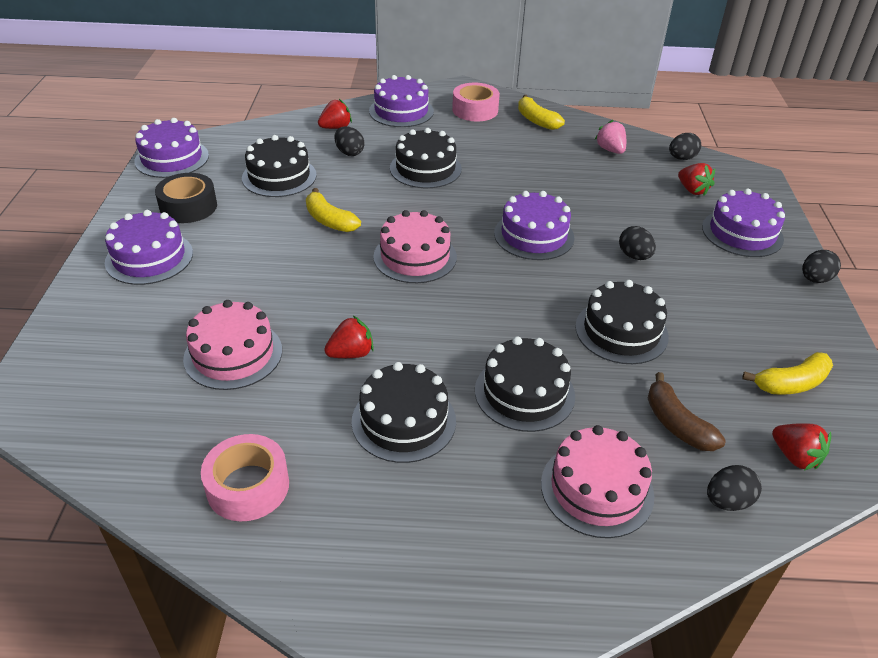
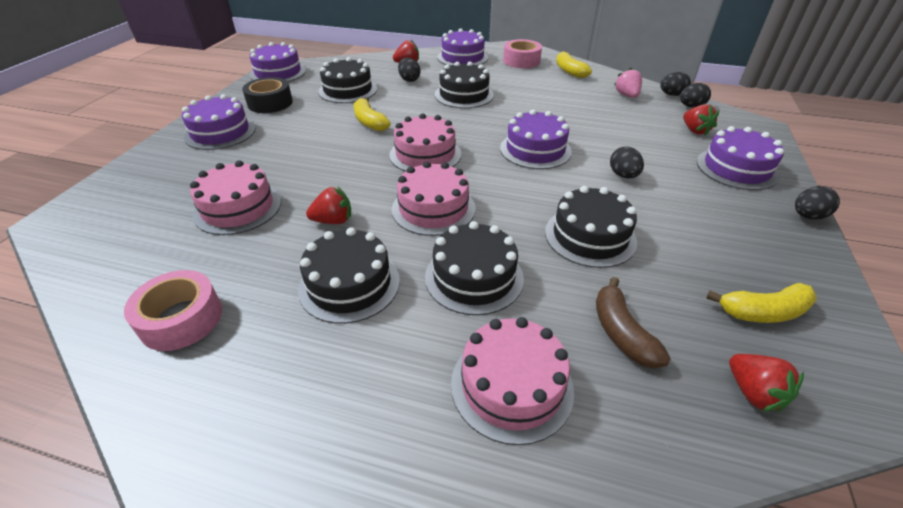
camera: 15 degrees right, 0 degrees up
(453, 323) = (433, 208): none -> pink cake
(727, 501) = (658, 429): black egg -> black egg (671, 95)

